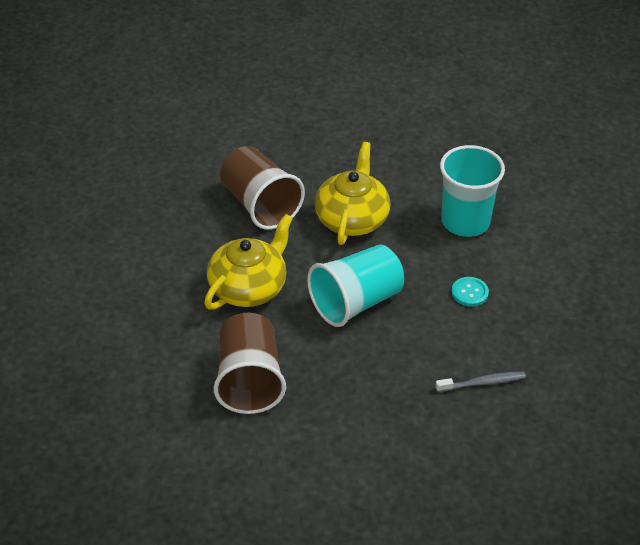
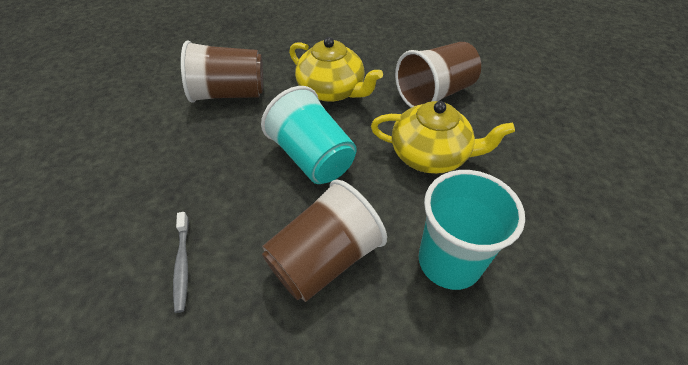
camera: 90 degrees right, 5 degrees up
(469, 292) = (324, 259): turquoise button -> brown cup

